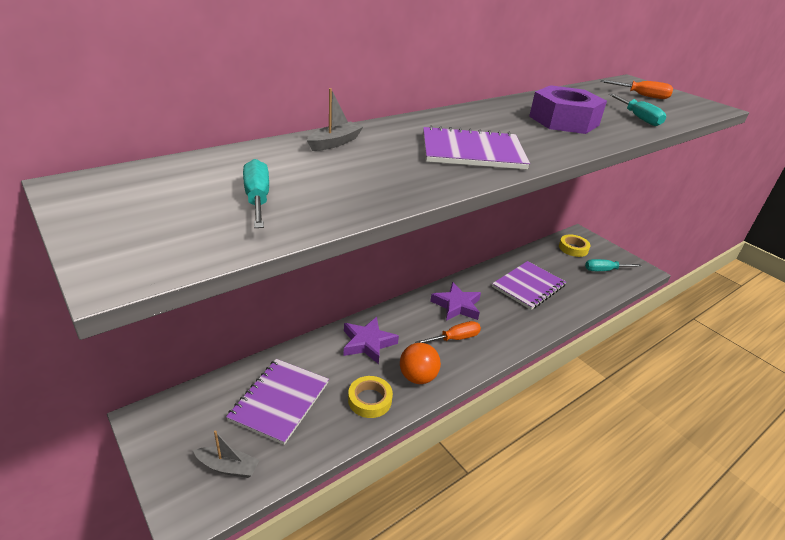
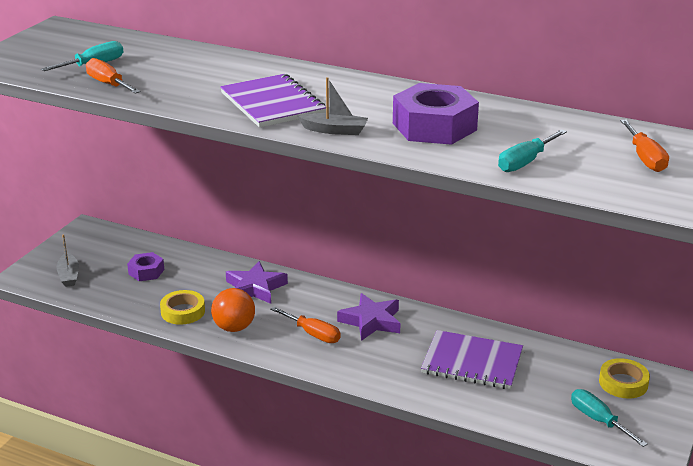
camera: 65 degrees right, 5 degrees down
(280, 401) = (146, 272): purple notebook -> purple nut
(333, 205) = (108, 84): none -> orange screwdriver
(335, 143) = (216, 60): grey boat -> grey boat (335, 130)

